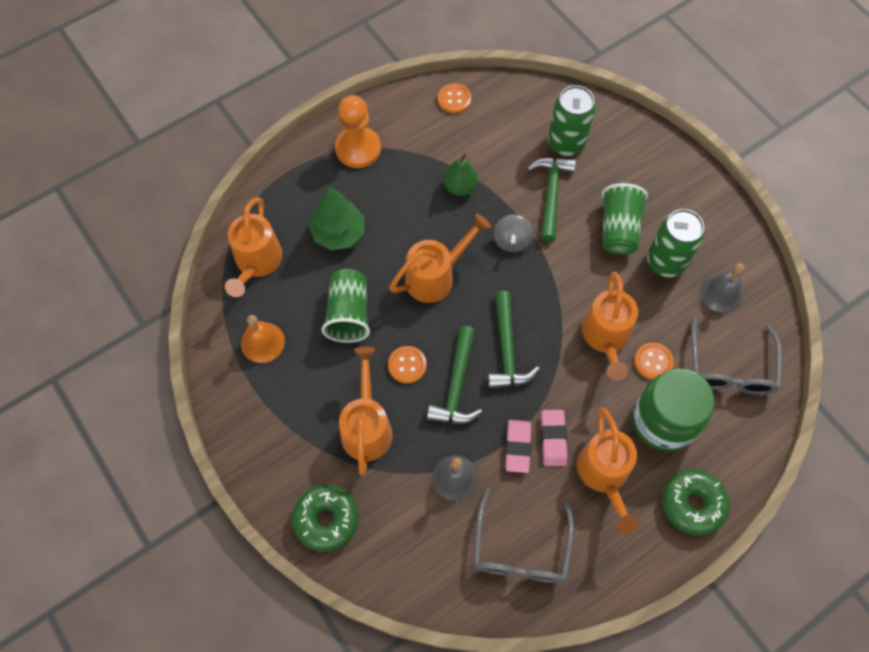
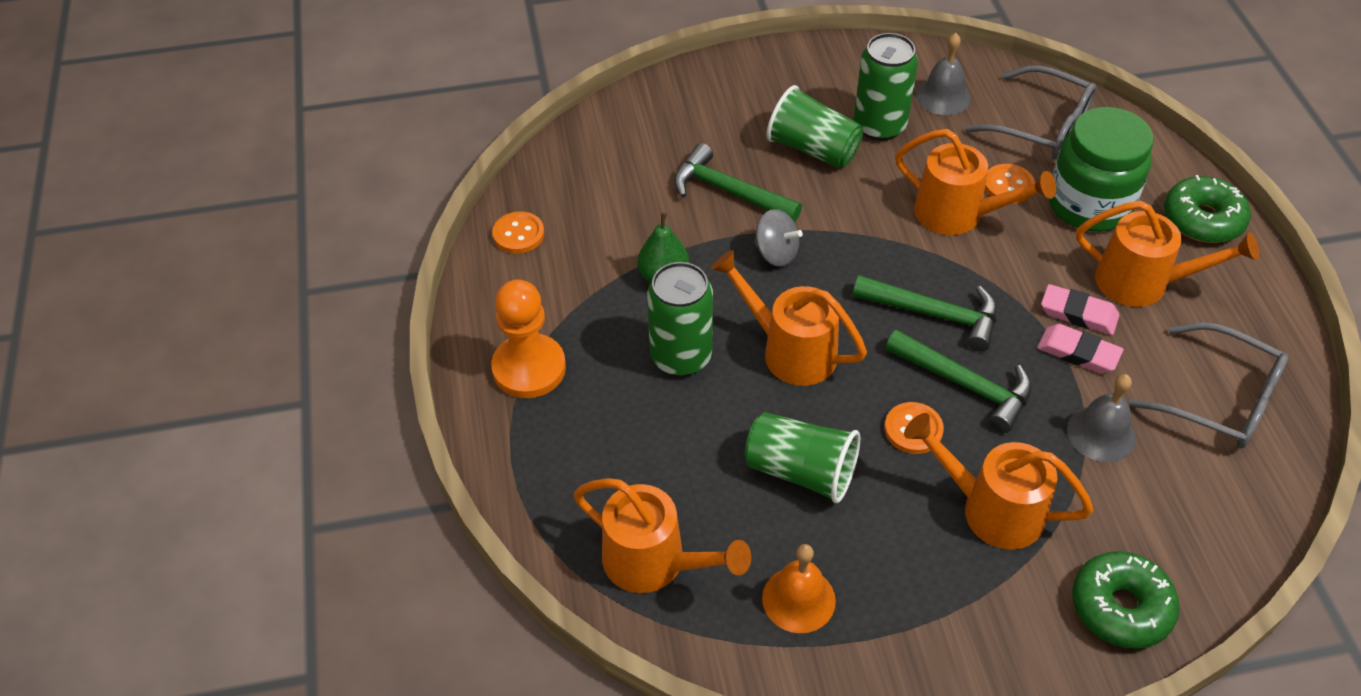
camera: 65 degrees left, 15 degrees down
(338, 233) = (659, 439): green tree -> none
(436, 276) = (789, 350): orange watering can -> orange watering can turned 45 degrees counterclockwise
(566, 143) = (661, 150): green can -> green can (681, 357)

